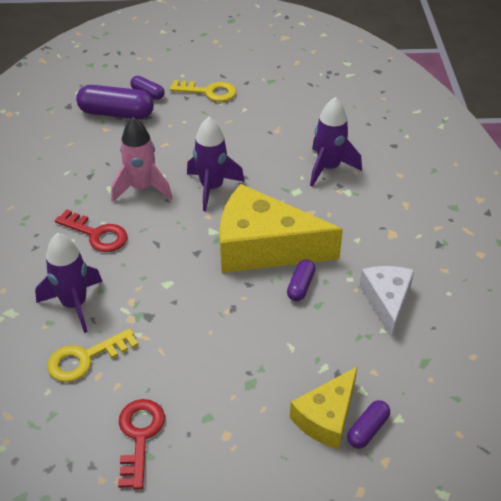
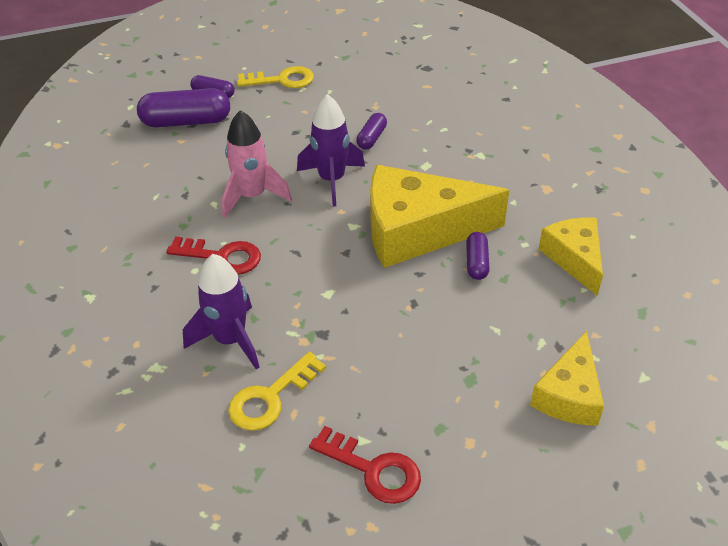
camera: 15 degrees left, 0 degrees up
(139, 436) = (373, 469): red key -> red key turned 135 degrees clockwise
(328, 168) = (449, 134): purple rocket -> none
(367, 430) = (618, 397): purple capsule -> purple capsule (372, 138)
(386, 301) = (574, 258): white cheese -> yellow cheese

